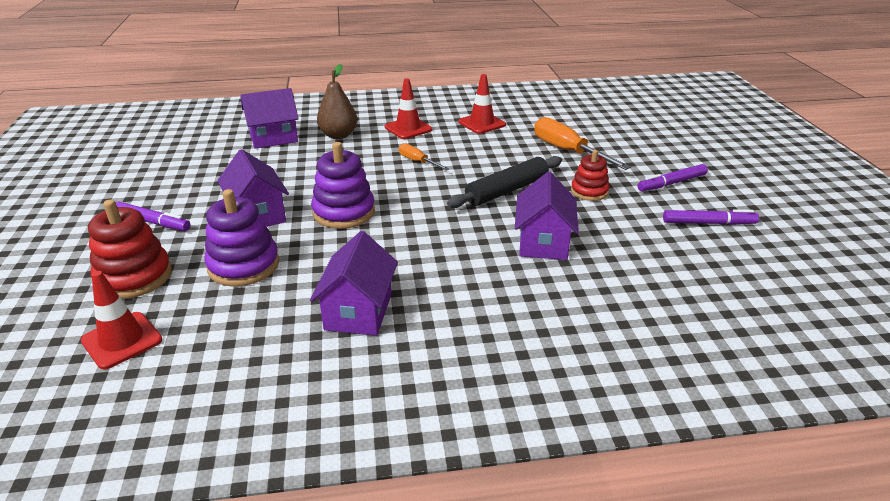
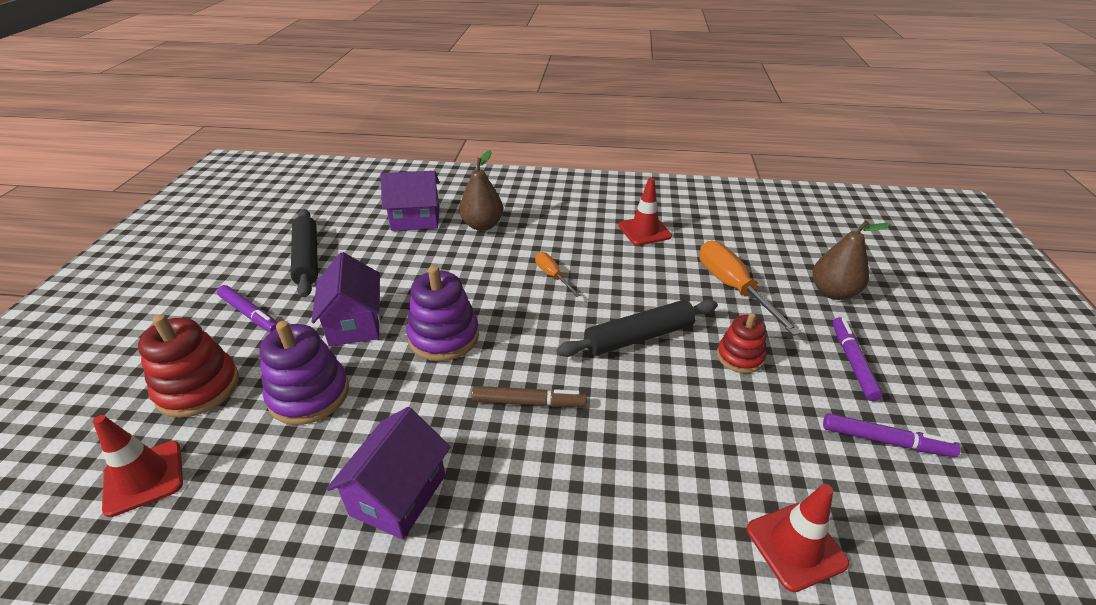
camera: 15 degrees right, 5 degrees up
(184, 177) = (307, 258): none -> black rolling pin
(408, 128) = (560, 226): red traffic cone -> red traffic cone (795, 546)
(437, 242) = (528, 402): none -> brown marker
(543, 242) = (655, 429): purple house -> none
(643, 144) = (833, 292): none -> brown pear
(671, 183) = (852, 362): purple marker -> purple marker turned 105 degrees clockwise

